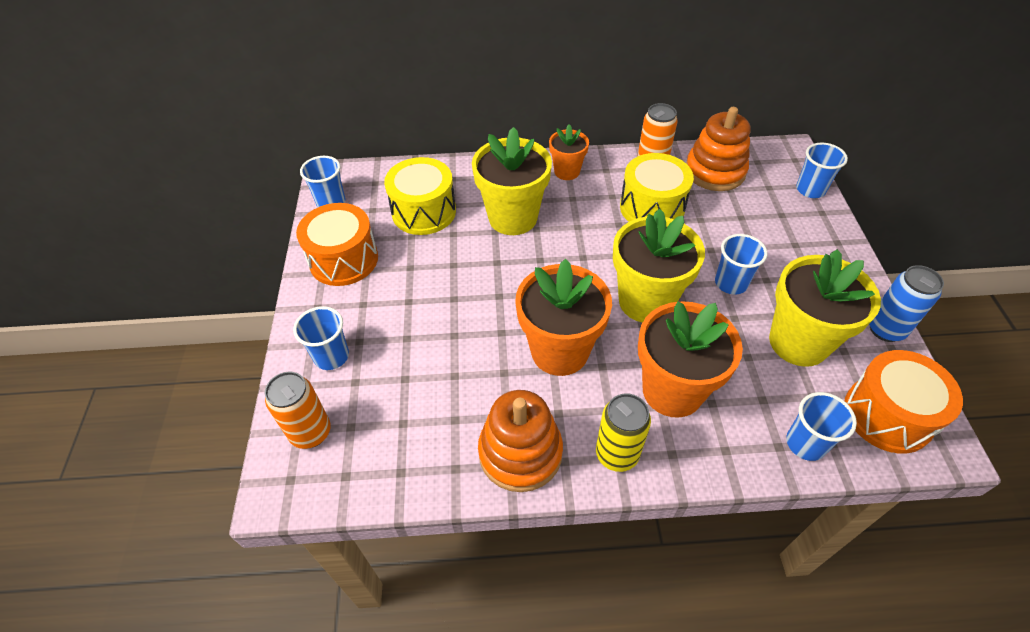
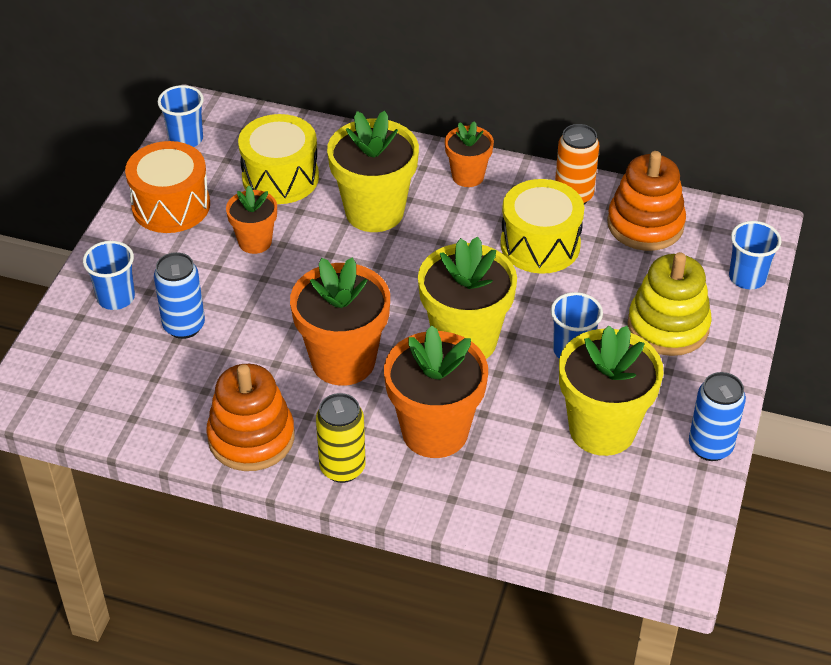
camera: 20 degrees right, 5 degrees down
(311, 432) = (67, 359): orange can -> none
(406, 363) = (184, 326): none -> blue can
(430, 269) = (255, 242): none -> orange flower pot
(784, 242) = (668, 326): none -> yellow stacking toy
(805, 443) = (536, 519): blue cup -> none
(887, 415) = (643, 522): orange drum -> none

